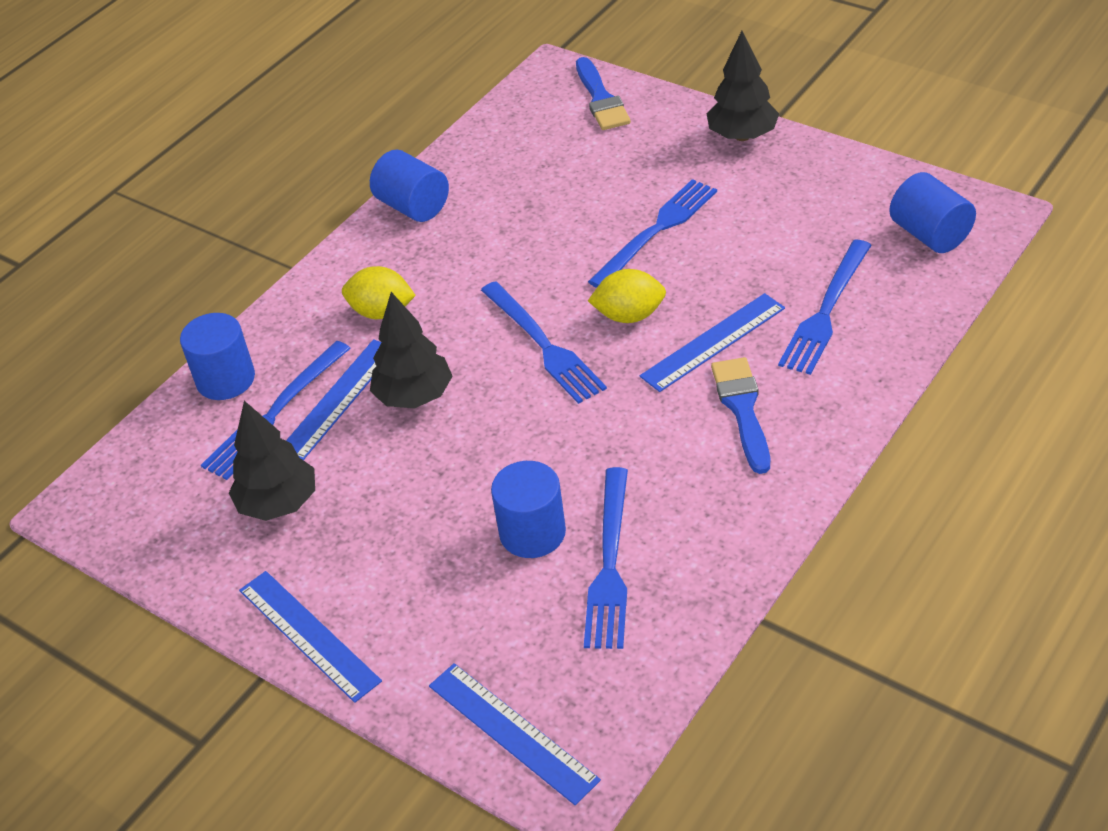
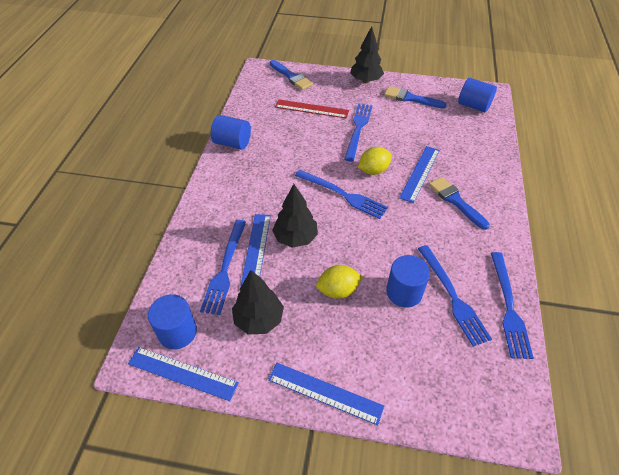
camera: 30 degrees left, 5 degrees up
(225, 379) = (184, 257): blue cylinder -> blue cylinder (177, 332)
(382, 312) = (250, 199): yellow lemon -> yellow lemon (338, 290)
(512, 732) = (472, 409): blue ruler -> blue ruler (182, 373)
(595, 172) = (311, 109): none -> red ruler
(807, 191) = (410, 98): none -> blue brush
(826, 310) = (457, 147): blue fork -> blue fork (508, 306)

